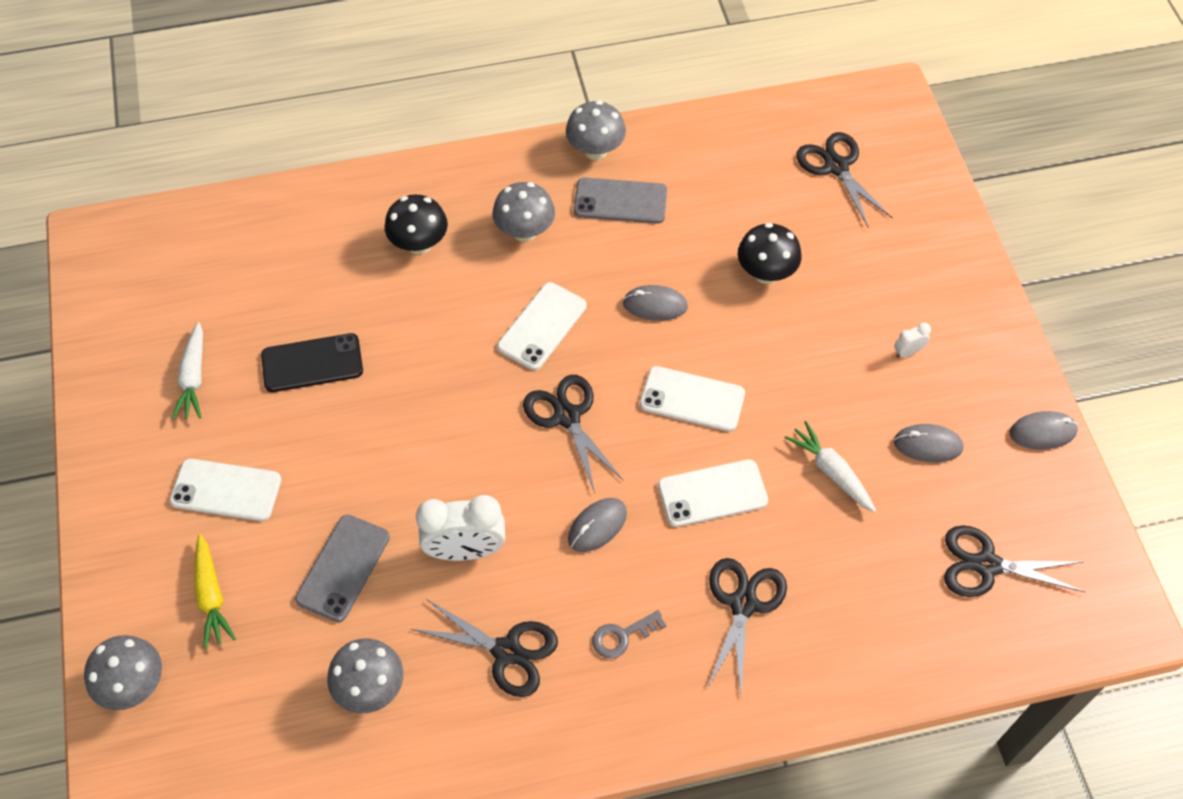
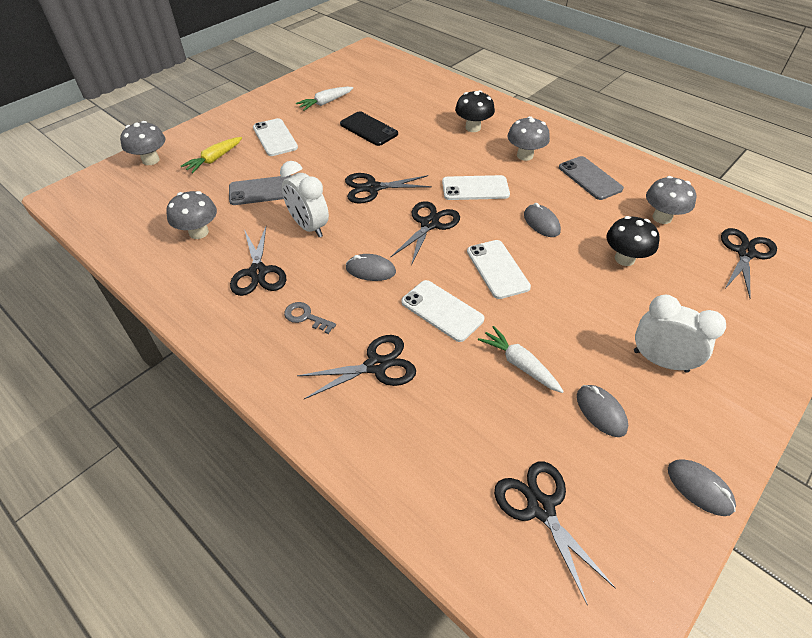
camera: 55 degrees right, 10 degrees down
(447, 436) = (372, 188): none -> black scissors
(595, 150) = (608, 155): grey mushroom -> grey mushroom (662, 218)
(831, 472) = (519, 364): white carrot -> white carrot turned 60 degrees counterclockwise
(908, 352) = (660, 361): white clock -> white clock, size x2.21

